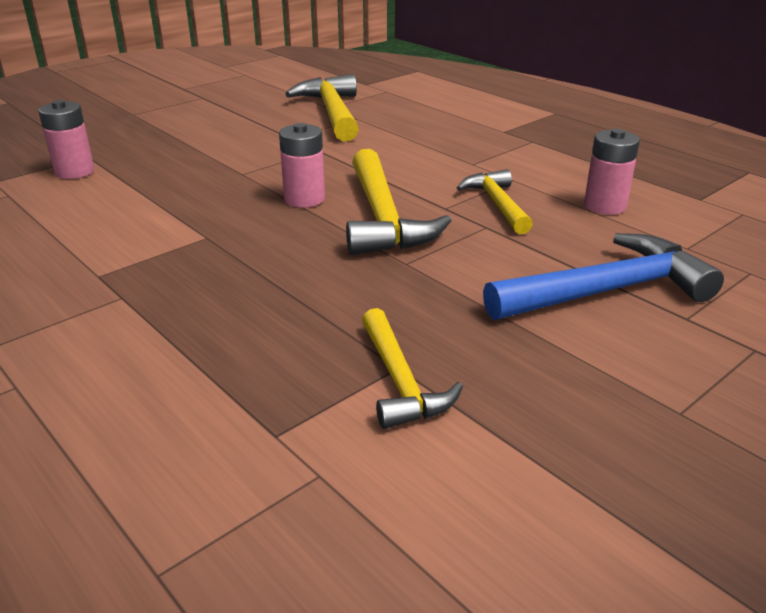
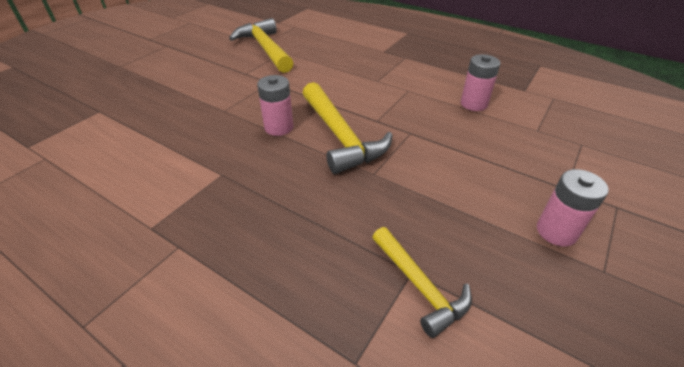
camera: 15 degrees left, 10 degrees up
(74, 171) = (93, 127): pink battery -> pink battery (556, 231)
(497, 204) = (408, 112): yellow hammer -> none
(607, 291) = (510, 175): blue hammer -> none

